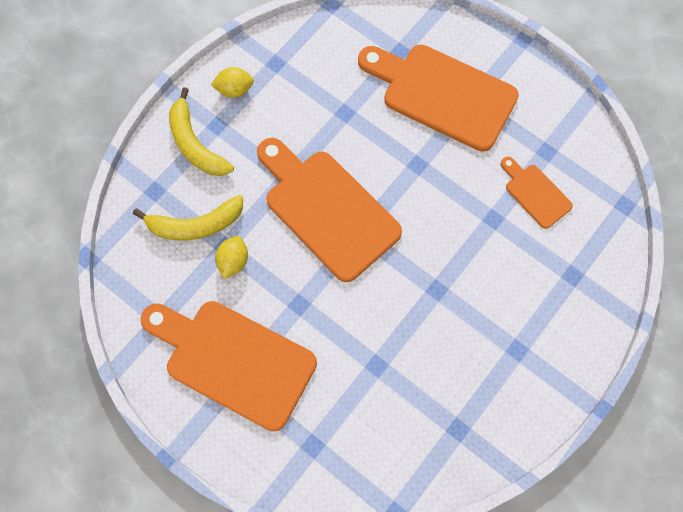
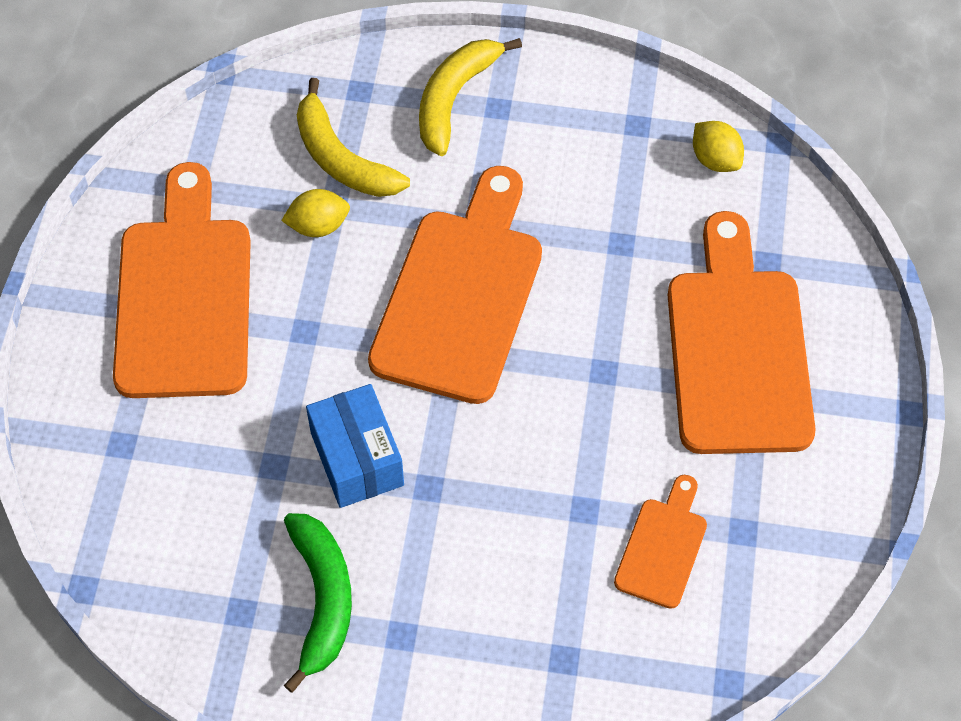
camera: 60 degrees right, 10 degrees down
(234, 89) = (563, 100): yellow lemon -> yellow lemon (715, 159)
(398, 318) = (357, 459): none -> blue box
(474, 381) = (322, 600): none -> green banana

